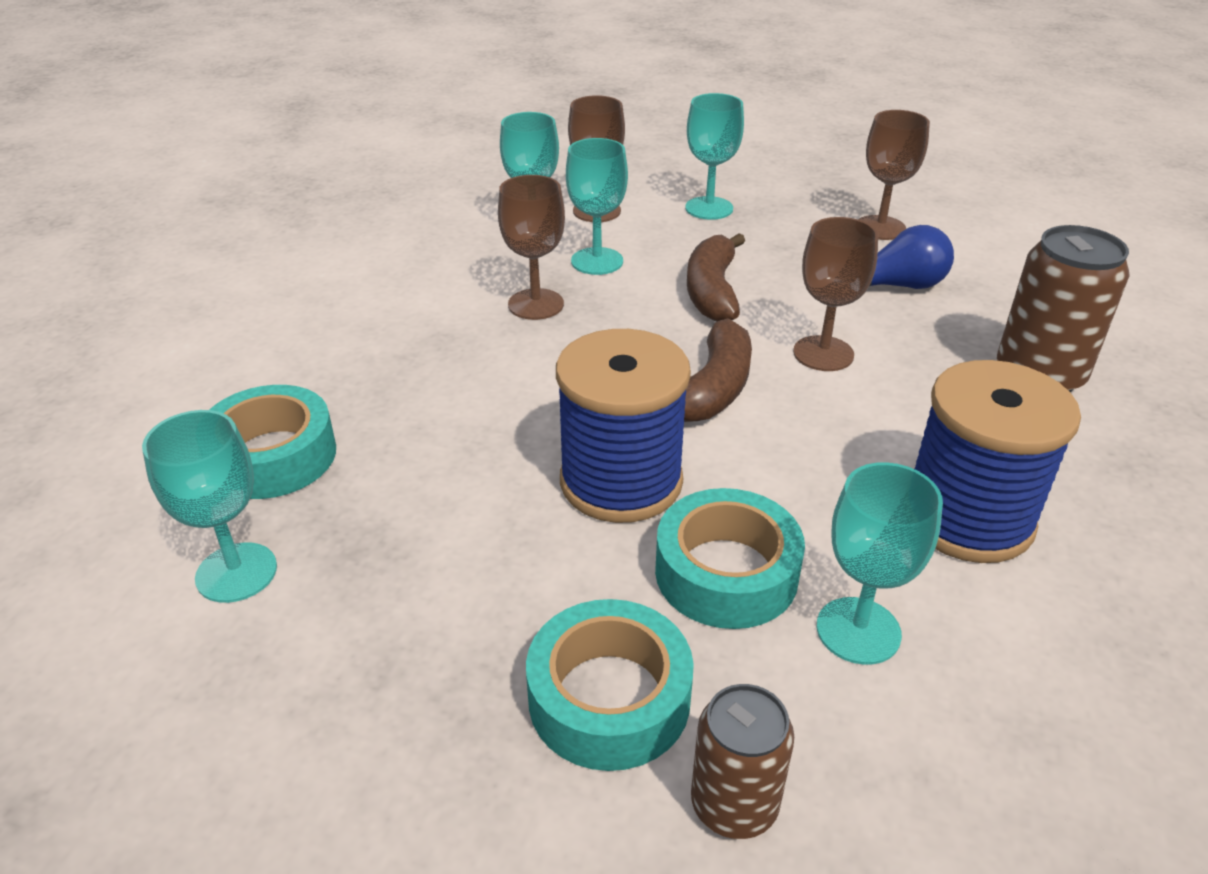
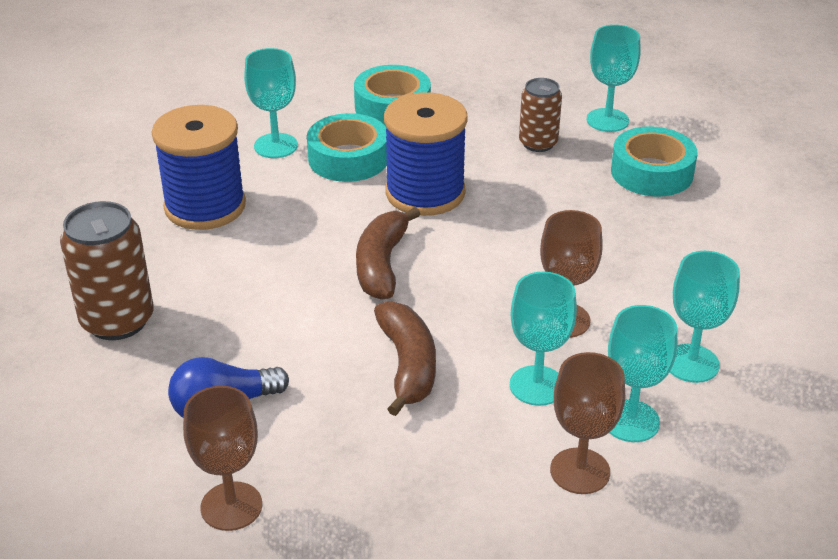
camera: 165 degrees right, 0 degrees up
(709, 208) = (447, 505): turquoise goblet -> turquoise goblet (691, 363)
(734, 805) = (329, 87): brown can -> brown can (538, 143)
(823, 353) = (297, 312): brown goblet -> none

